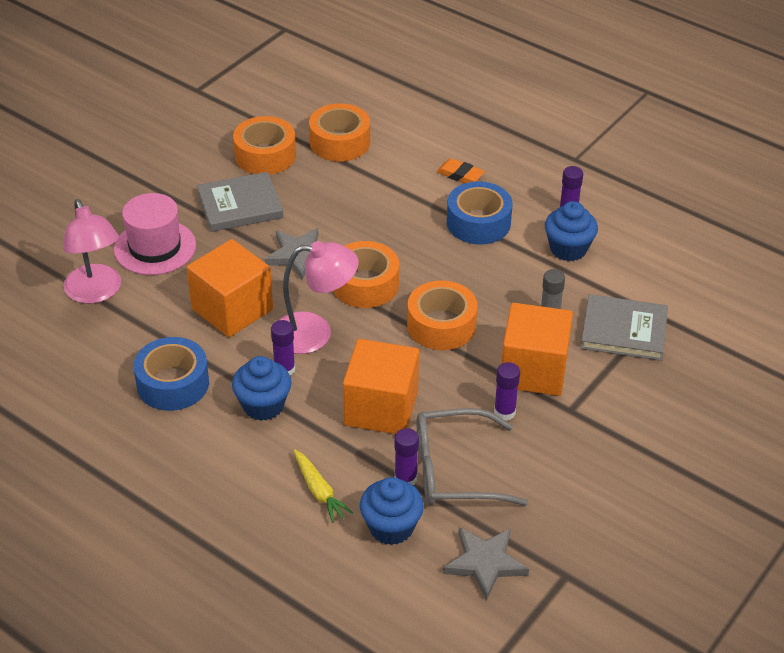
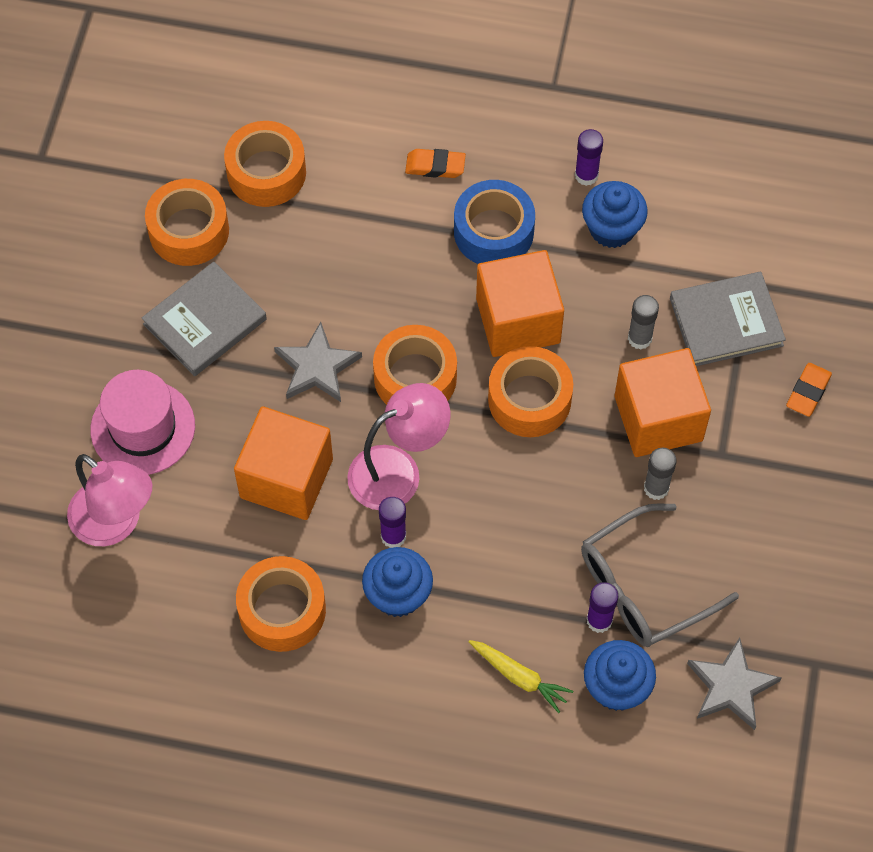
camera: 25 degrees left, 20 degrees up
(173, 383) = (282, 610): blue tape -> orange tape
(381, 408) = (525, 541): orange cube -> orange cube (518, 320)
(504, 412) = (656, 488): purple glue stick -> grey glue stick
(665, 395) = (808, 392): none -> orange eraser

